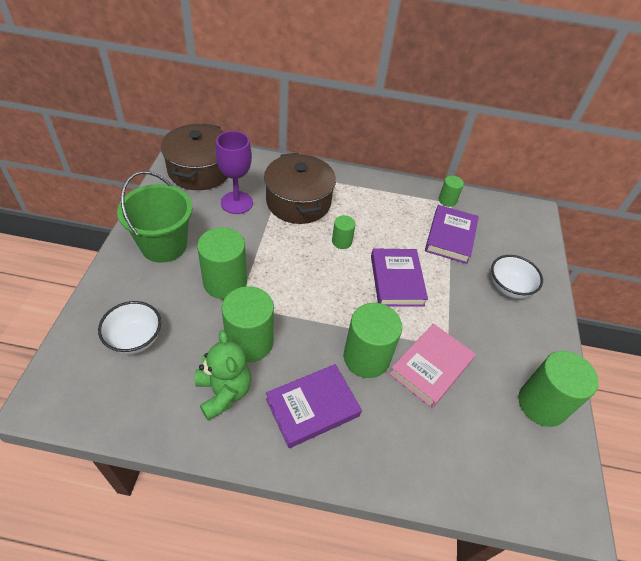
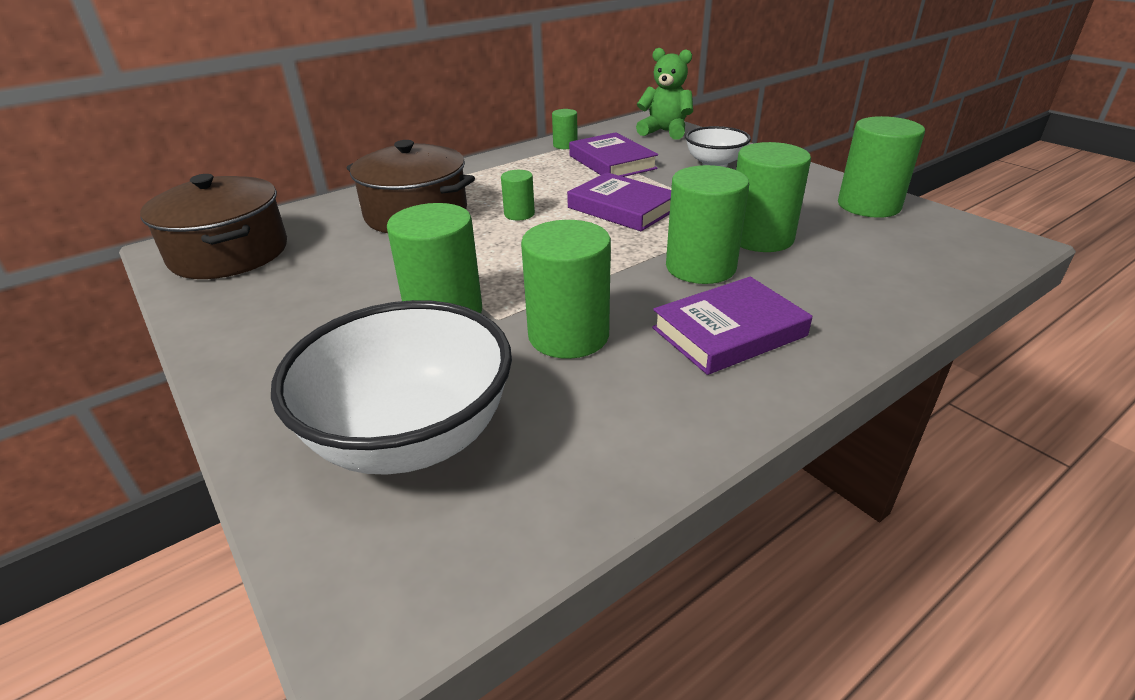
camera: 40 degrees left, 15 degrees down
(135, 339) = (411, 438): white bowl -> white bowl, size x1.79
(164, 245) = (292, 335): green bucket -> none
(224, 392) = (621, 392): green teddy bear -> green teddy bear (665, 132)
(236, 202) = (336, 250): purple goblet -> none
(312, 407) = (729, 332): purple book -> purple book turned 45 degrees clockwise
(431, 367) = (760, 238): pink book -> green cylinder

